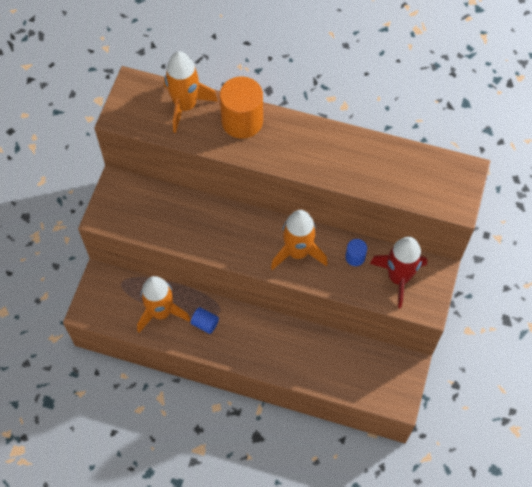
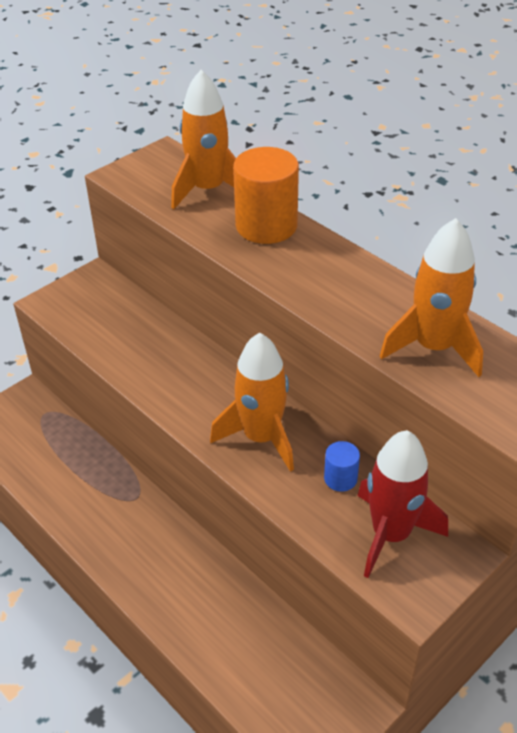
camera: 30 degrees right, 20 degrees down
(161, 312) = (63, 466): orange rocket -> orange rocket (433, 347)
(205, 323) = (106, 504): blue cylinder -> none

